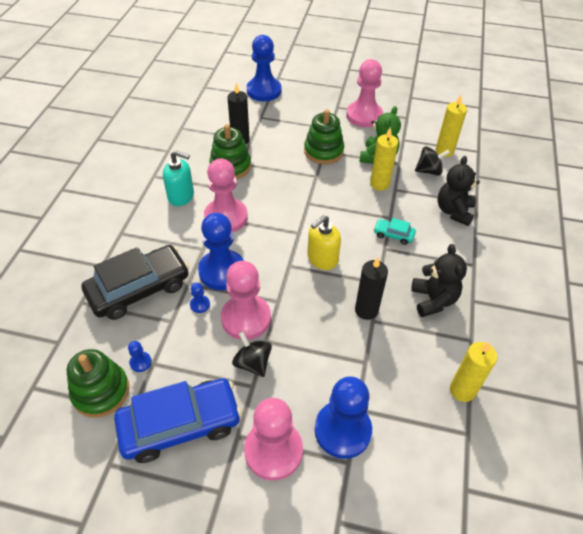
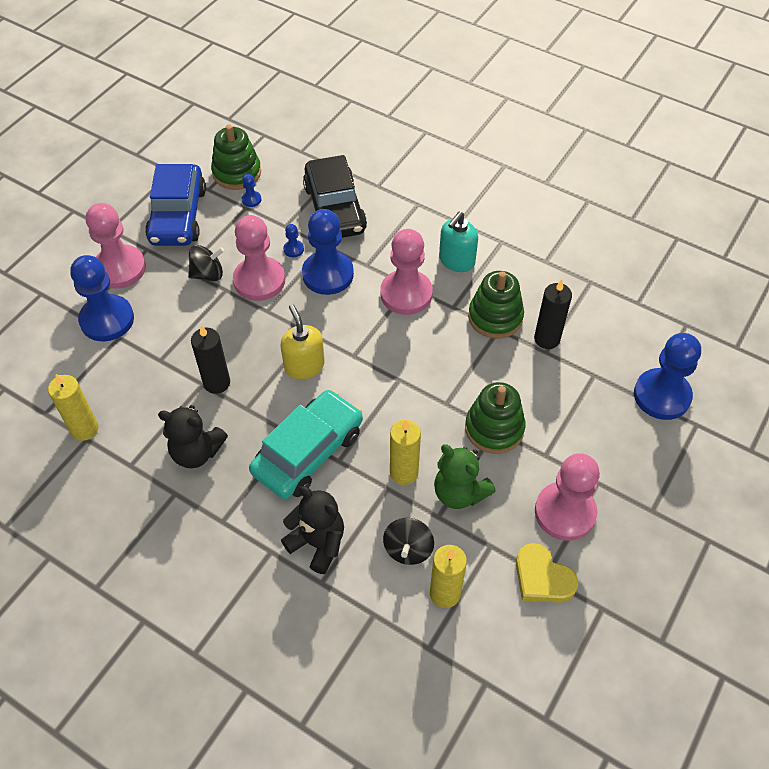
camera: 110 degrees right, 5 degrees up
(393, 235) = (308, 452): turquoise car -> turquoise car, size x2.28
(409, 118) = (542, 578): none -> yellow heart

